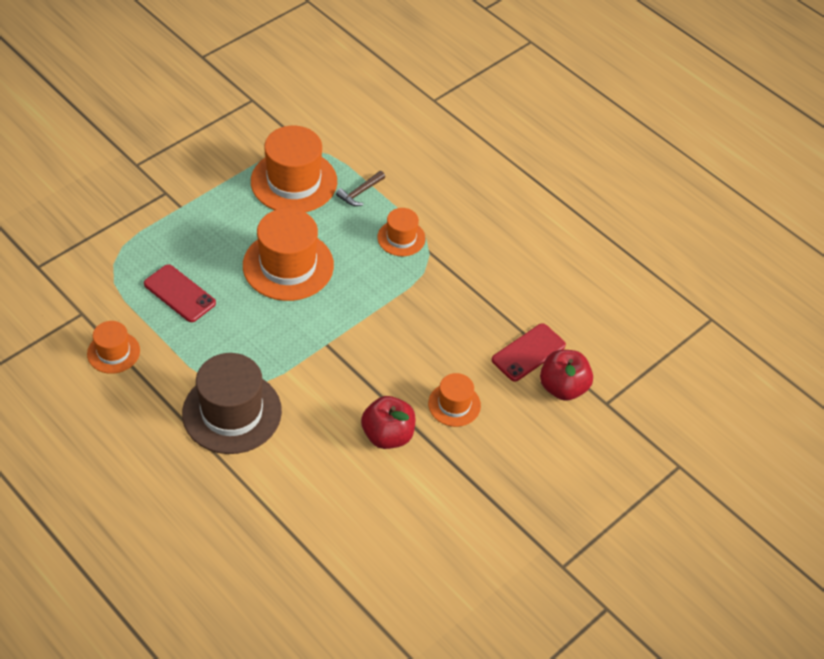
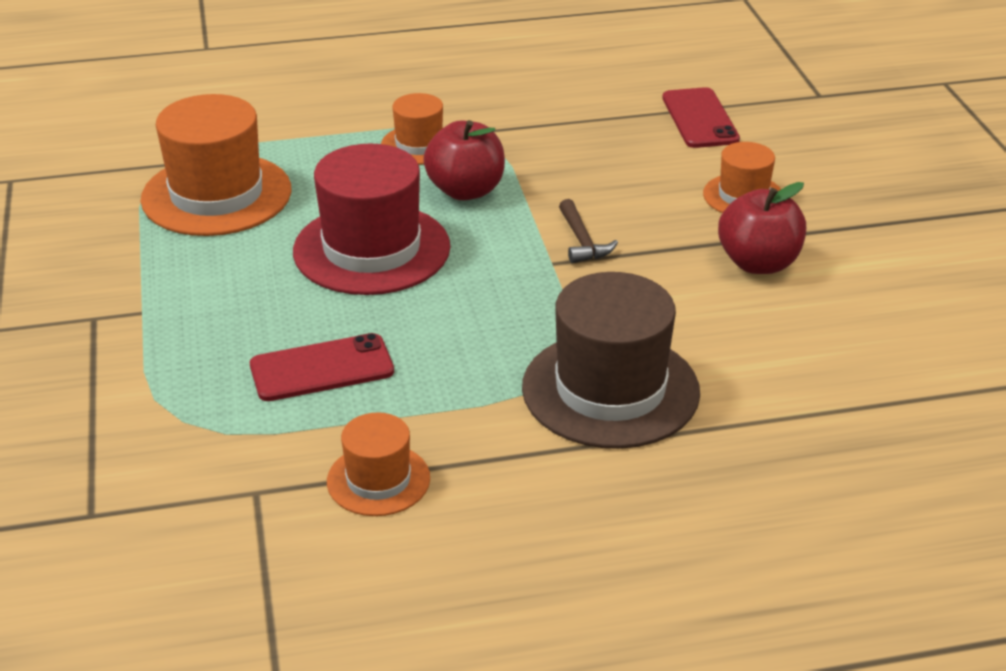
camera: 55 degrees left, 15 degrees down
(288, 265) = (371, 249): orange hat -> red hat
(360, 193) = (302, 150): brown hammer -> brown hammer (582, 241)
(563, 387) = (774, 114): red apple -> red apple (466, 191)

